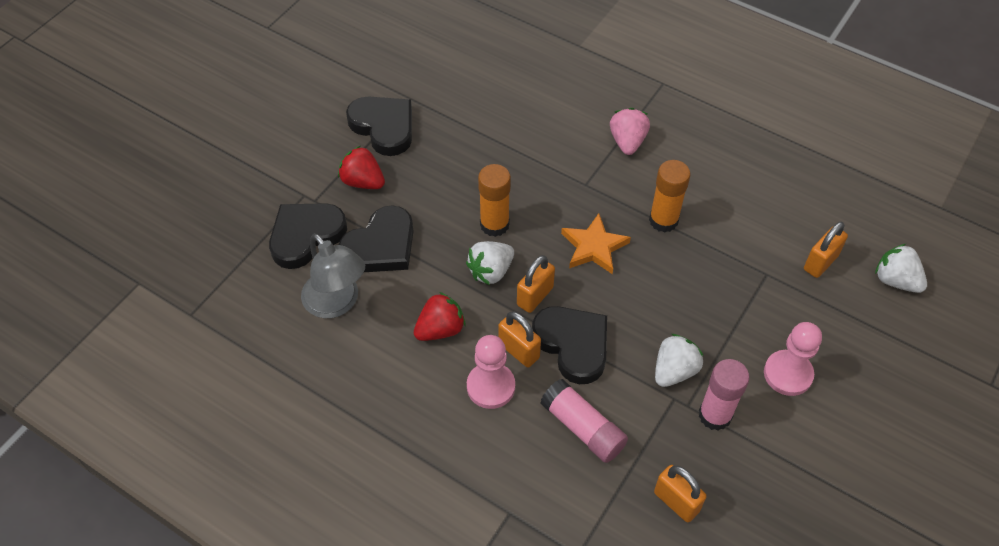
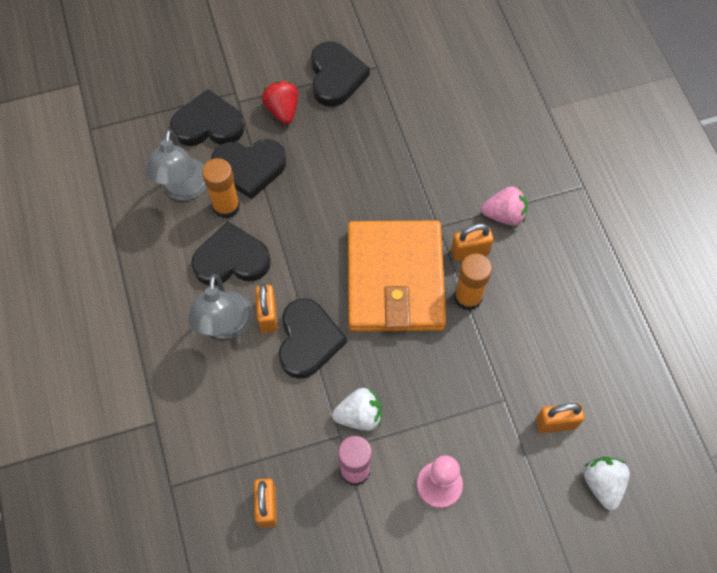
camera: 40 degrees right, 10 degrees up
(440, 329) = (231, 259): red strawberry -> black heart
(491, 271) = (305, 243): white strawberry -> none
(491, 386) = (225, 326): pink pawn -> grey lamp
(494, 224) = (341, 209): orange glue stick -> orange glue stick (226, 206)
(535, 296) = (317, 284): orange padlock -> orange padlock (470, 252)
(583, 428) = (256, 404): pink glue stick -> none
(594, 247) = (395, 279): orange star -> orange wallet
(627, 142) = (504, 215): pink strawberry -> pink strawberry turned 45 degrees clockwise

